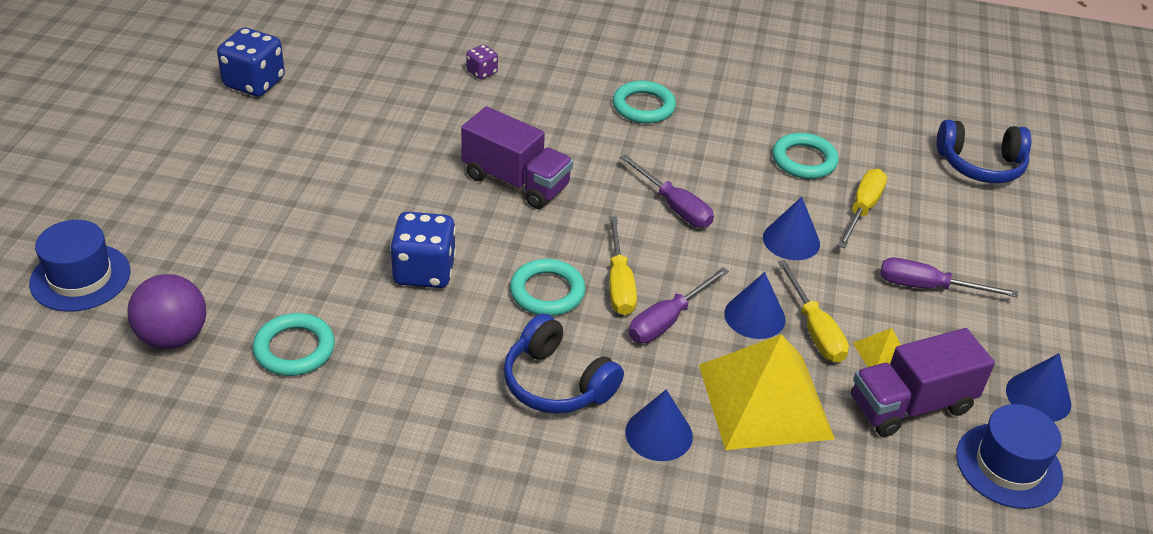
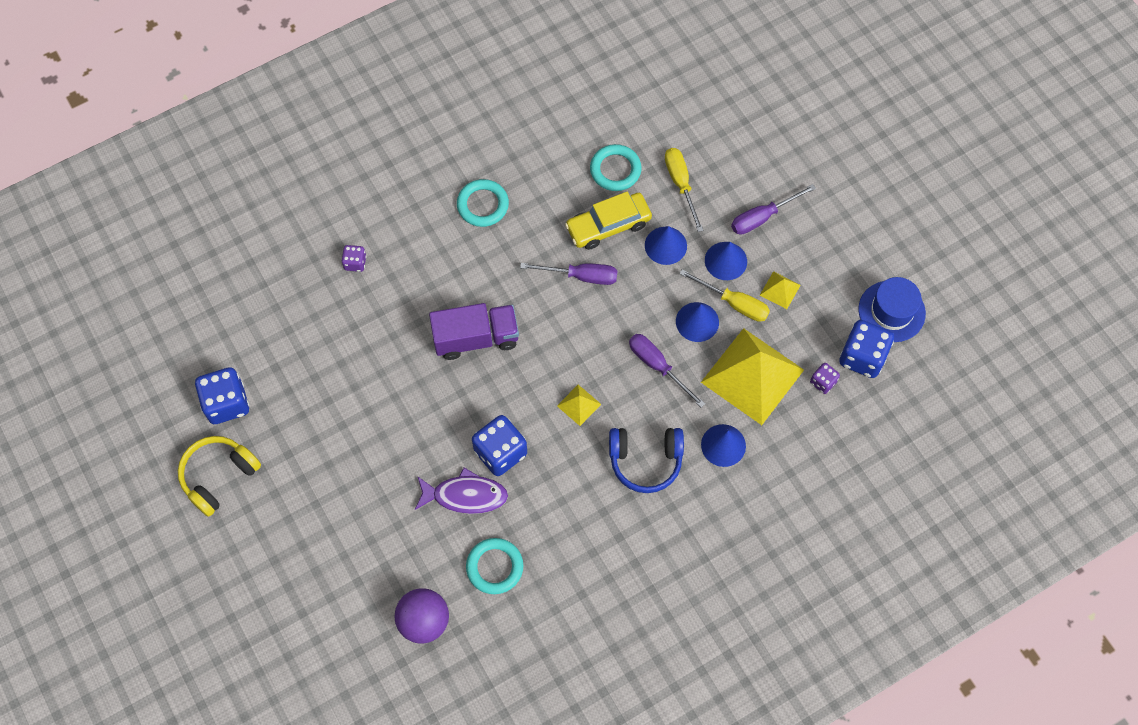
camera: 40 degrees left, 25 degrees up
(80, 277) = (323, 635): blue hat -> none
(177, 118) = (219, 476): none -> yellow headphones
(348, 277) = (465, 495): none -> purple fish
(547, 292) = (579, 405): turquoise ring -> yellow pyramid
(619, 283) = (609, 363): yellow screwdriver -> none
(667, 320) = (657, 366): purple screwdriver -> purple screwdriver turned 135 degrees clockwise
(748, 191) = (608, 225): none -> yellow car
(846, 466) = (823, 382): none -> purple dice
(910, 405) = (820, 313): purple truck -> none
(924, 479) = (862, 357): none -> blue dice
(980, 165) = (711, 85): blue headphones -> none
(1038, 397) = (872, 250): blue cone -> blue cone (725, 261)

